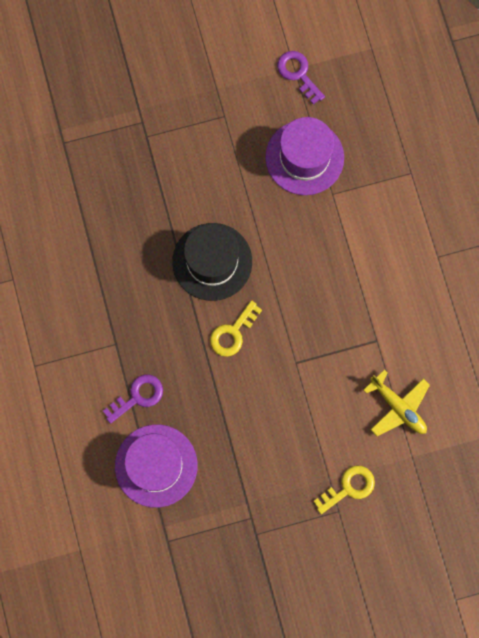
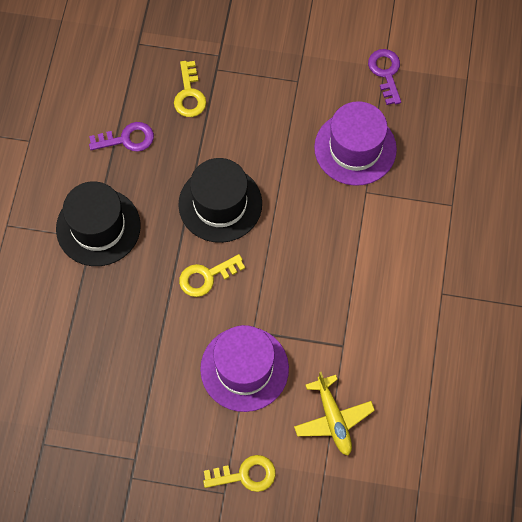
camera: 25 degrees right, 10 degrees down
(116, 331) = (98, 227): none -> black hat
(134, 171) = (189, 94): none -> yellow key
(138, 396) = (86, 295): purple key -> purple key (127, 139)
(156, 465) = (70, 367): purple hat -> purple hat (244, 368)

